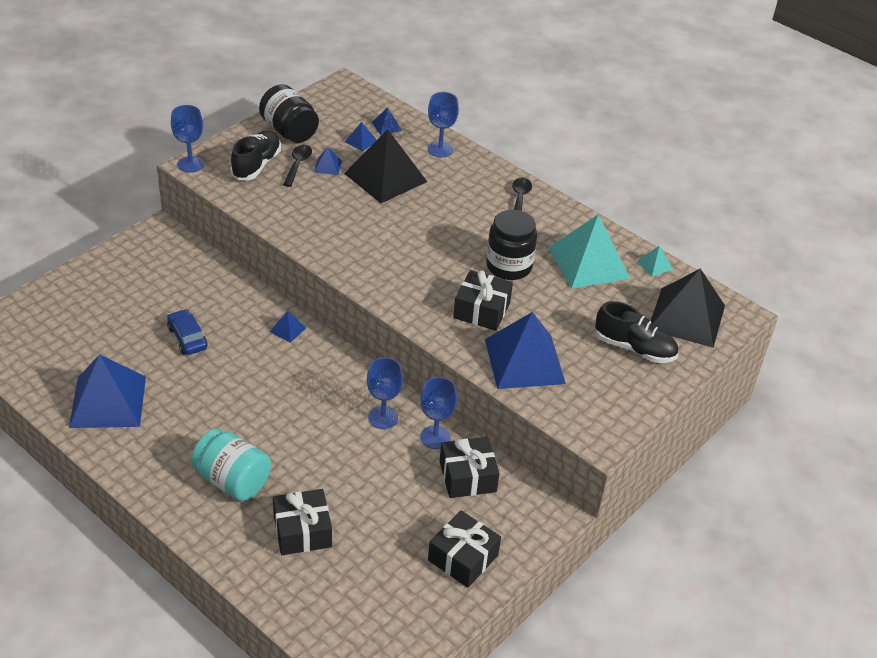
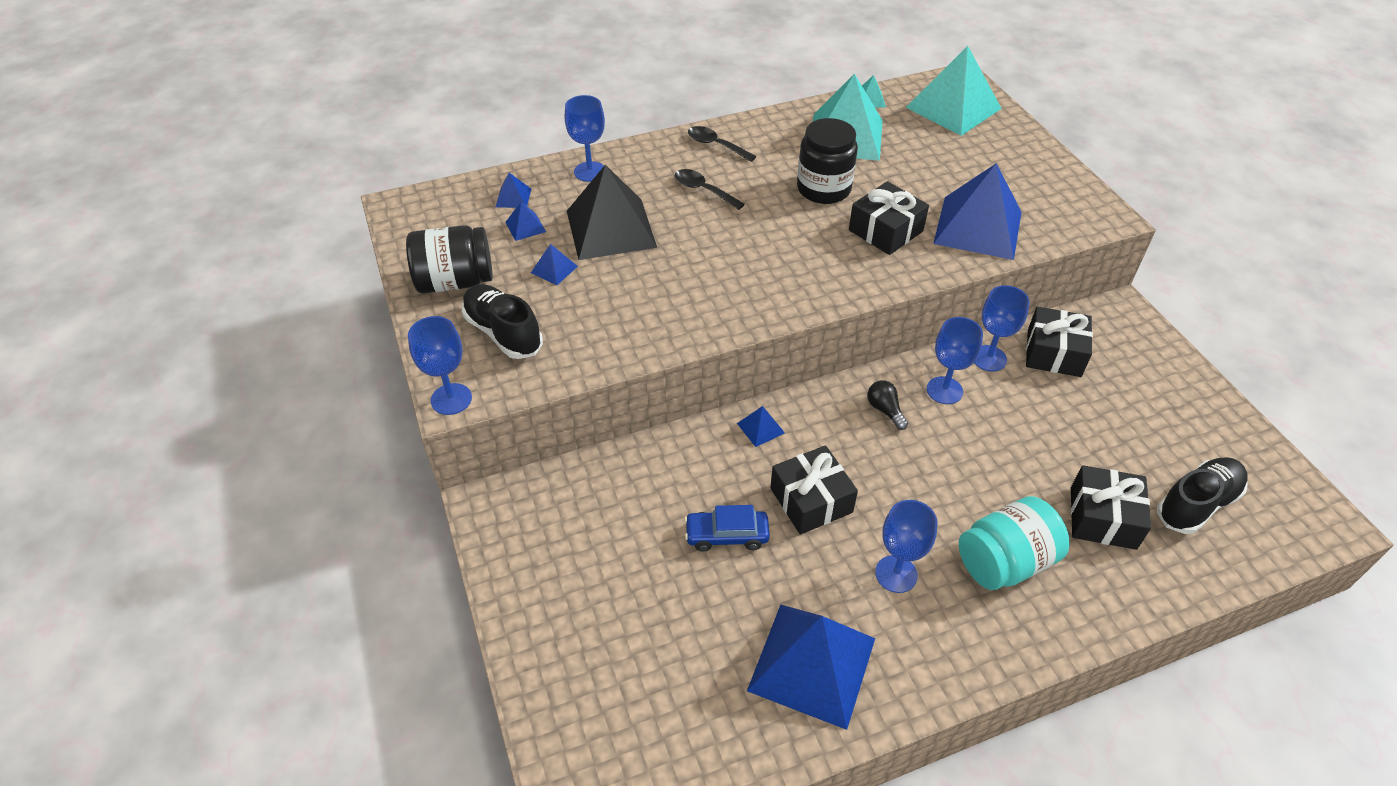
camera: 60 degrees left, 5 degrees up
(195, 426) = (896, 574): none -> blue goblet
(298, 165) = (531, 294): black spoon -> black spoon (703, 190)
(342, 389) = (885, 410): none -> black light bulb
(463, 558) = (1166, 395): black gift -> black gift (811, 500)
(634, 348) = (985, 152): black shoe -> black shoe (1196, 504)
(687, 317) = (953, 108): black pyramid -> turquoise pyramid

